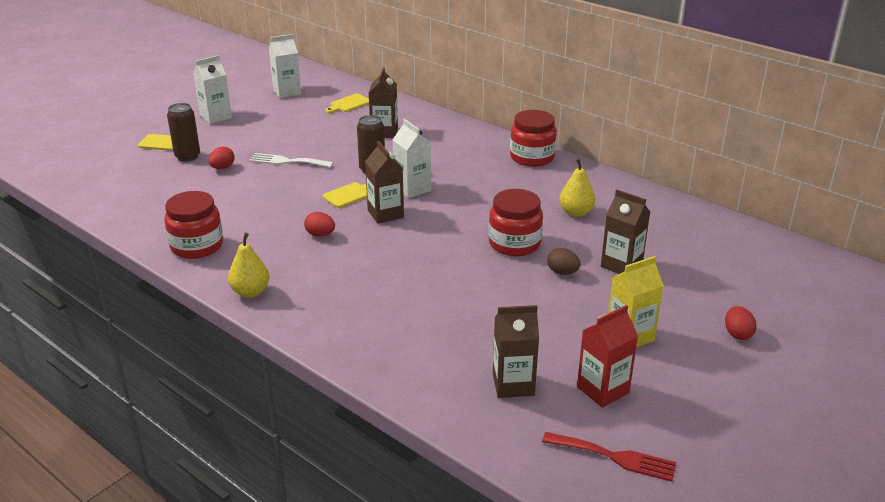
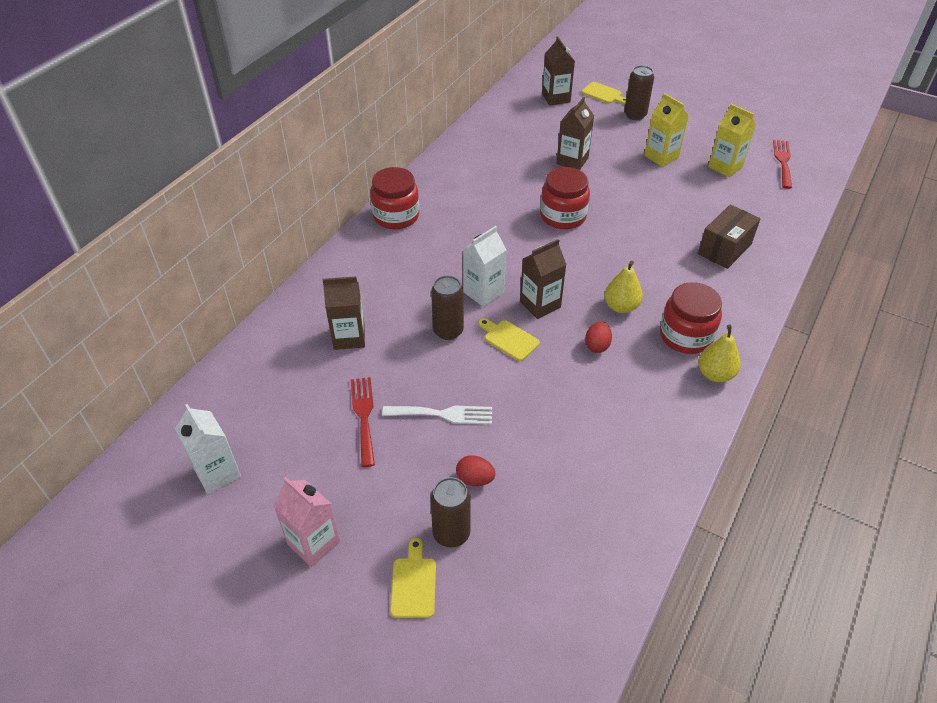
camera: 100 degrees left, 15 degrees up
(197, 246) = (659, 444): red jar -> red jar (685, 336)
(216, 117) = (313, 543): white carton -> pink carton
(287, 161) = (443, 414): white fork -> white fork turned 90 degrees counterclockwise
(303, 134) = (364, 416): none -> red fork
(349, 104) = (263, 388): yellow cutting board -> yellow cutting board (603, 94)
(428, 344) = (724, 249): none -> brown box
(513, 384) = (743, 204): brown carton -> brown carton (556, 98)
(562, 272) = (595, 189): brown egg -> none
(576, 212) = (498, 185): yellow pear -> yellow pear (621, 307)
(602, 390) = (725, 167): red carton -> yellow carton
(737, 334) = (635, 115): red egg -> brown can

